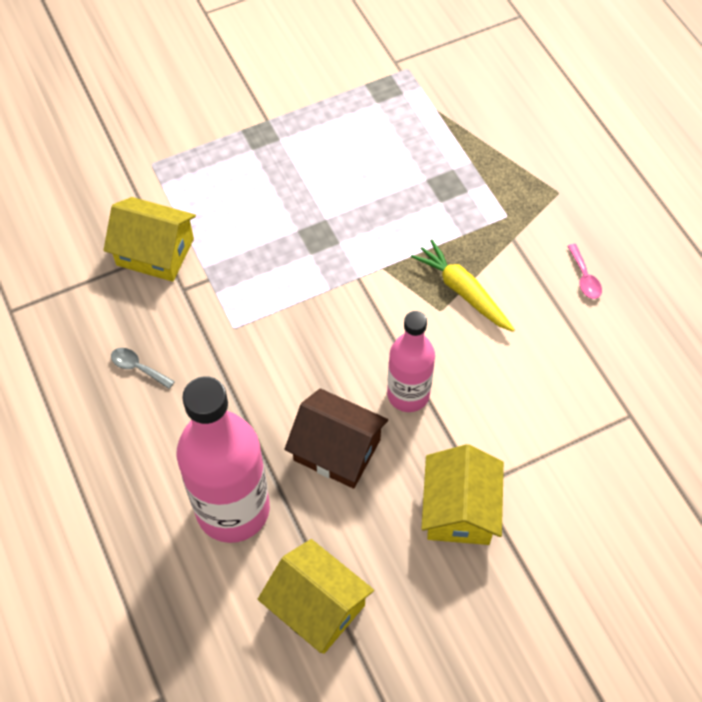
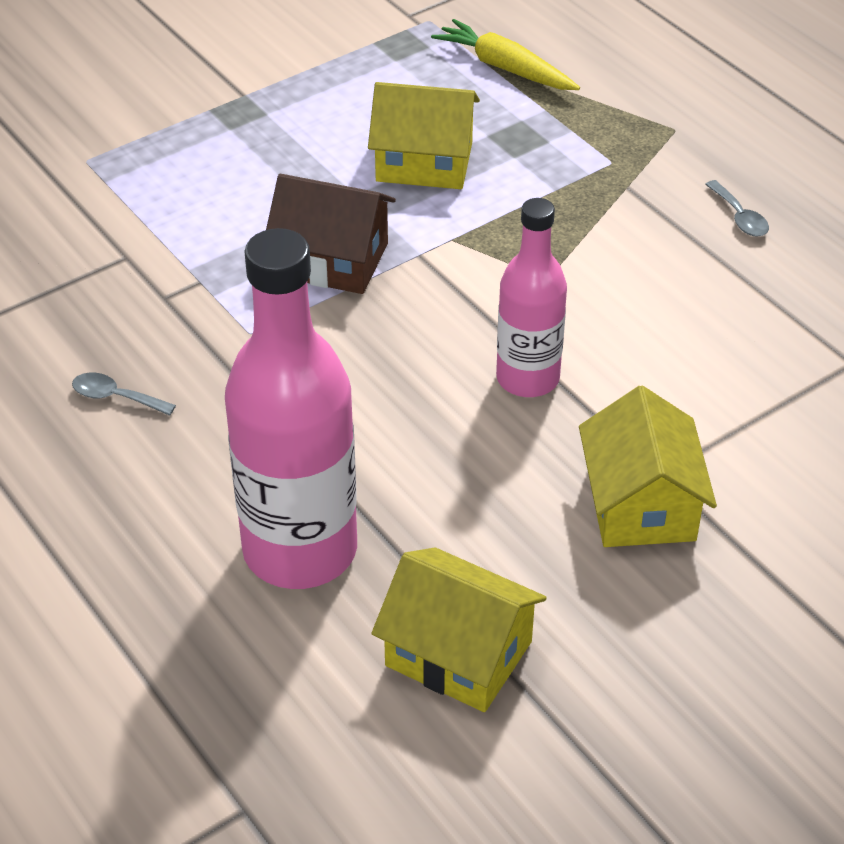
camera: 10 degrees left, 15 degrees down
(155, 252) = (113, 259): yellow house -> yellow house (424, 162)
(337, 450) = (440, 457): brown house -> brown house (332, 260)
(463, 291) = (574, 252): yellow carrot -> yellow carrot (505, 68)
(584, 278) = (739, 217): pink spoon -> grey spoon

